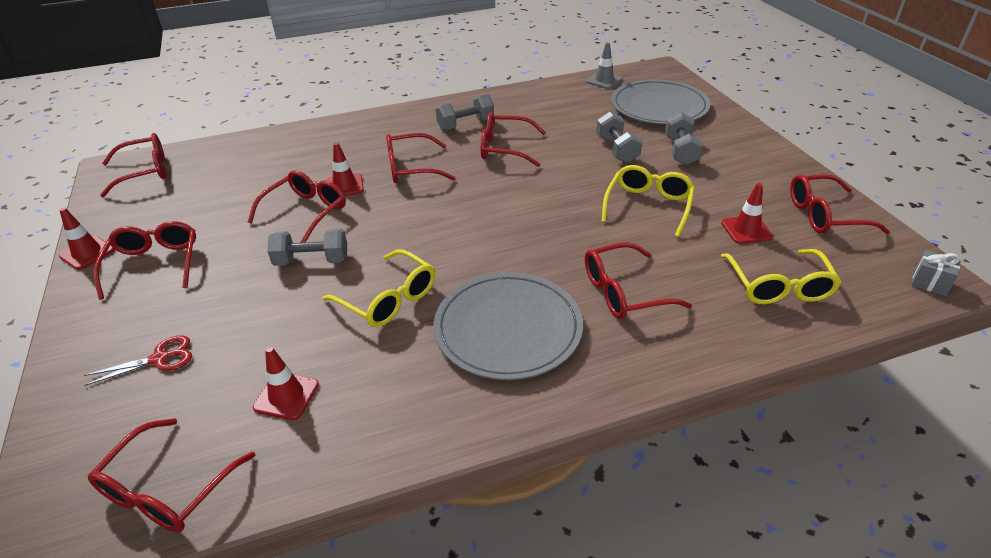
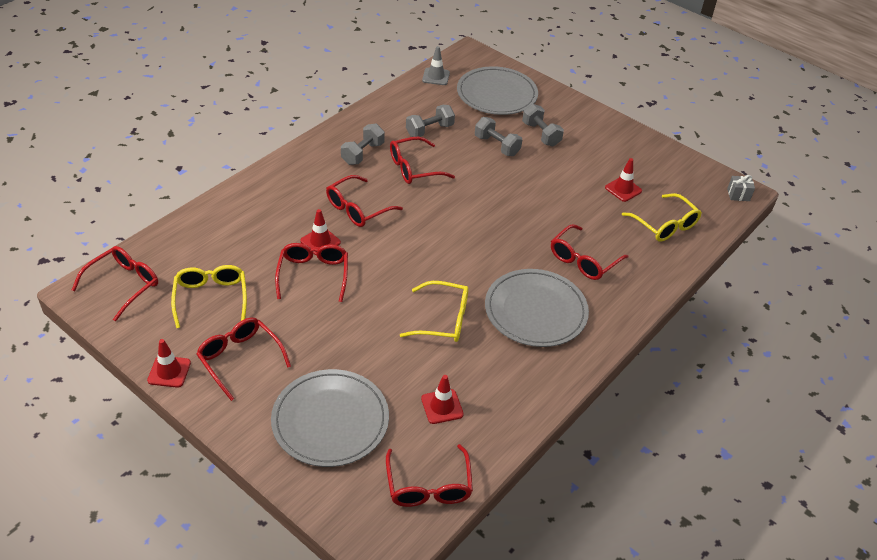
camera: 35 degrees left, 5 degrees up
(159, 359) = (330, 420): red scissors -> grey plate
(312, 261) = (361, 312): grey dumbbell -> grey dumbbell (429, 130)
(648, 206) = (552, 189): yellow glasses -> yellow glasses (211, 298)
(824, 215) = (660, 163): red glasses -> none

